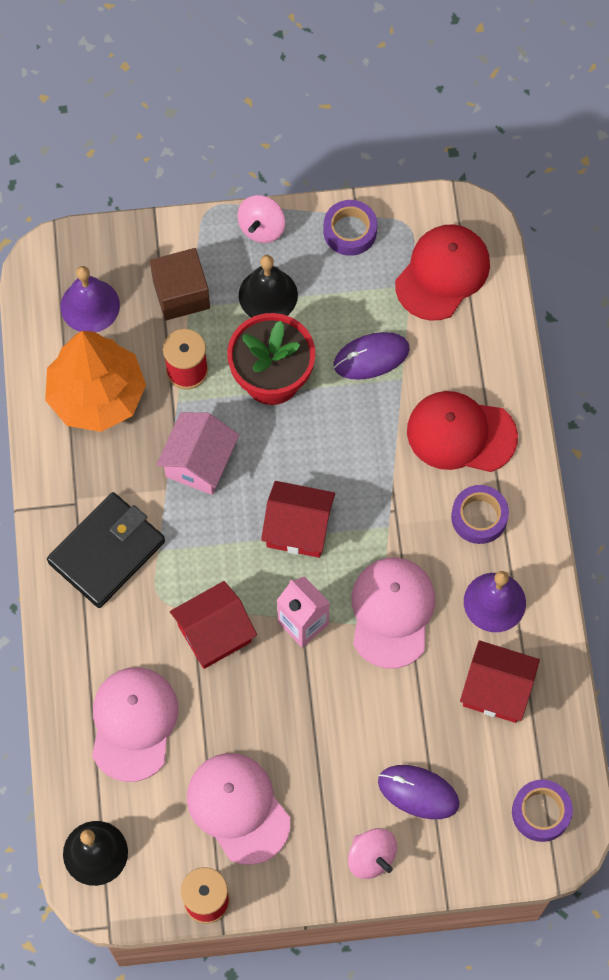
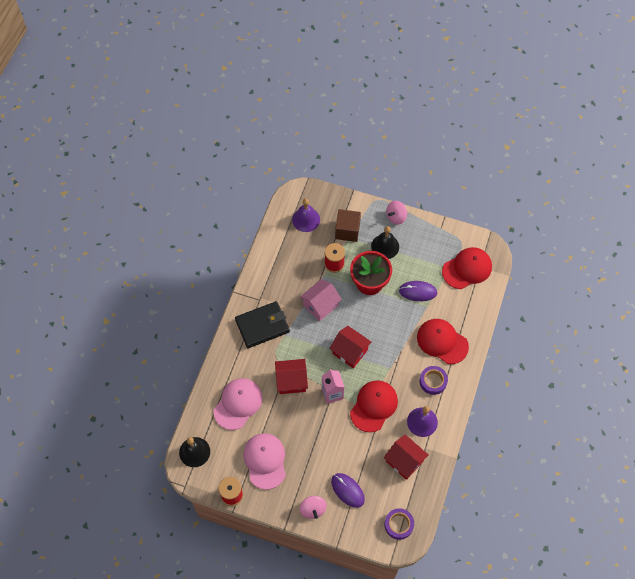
camera: 25 degrees right, 5 degrees down
(97, 395) = (290, 258): orange tree -> none
(350, 231) = (434, 234): purple tape -> none
(392, 612) = (374, 406): pink cap -> red cap

